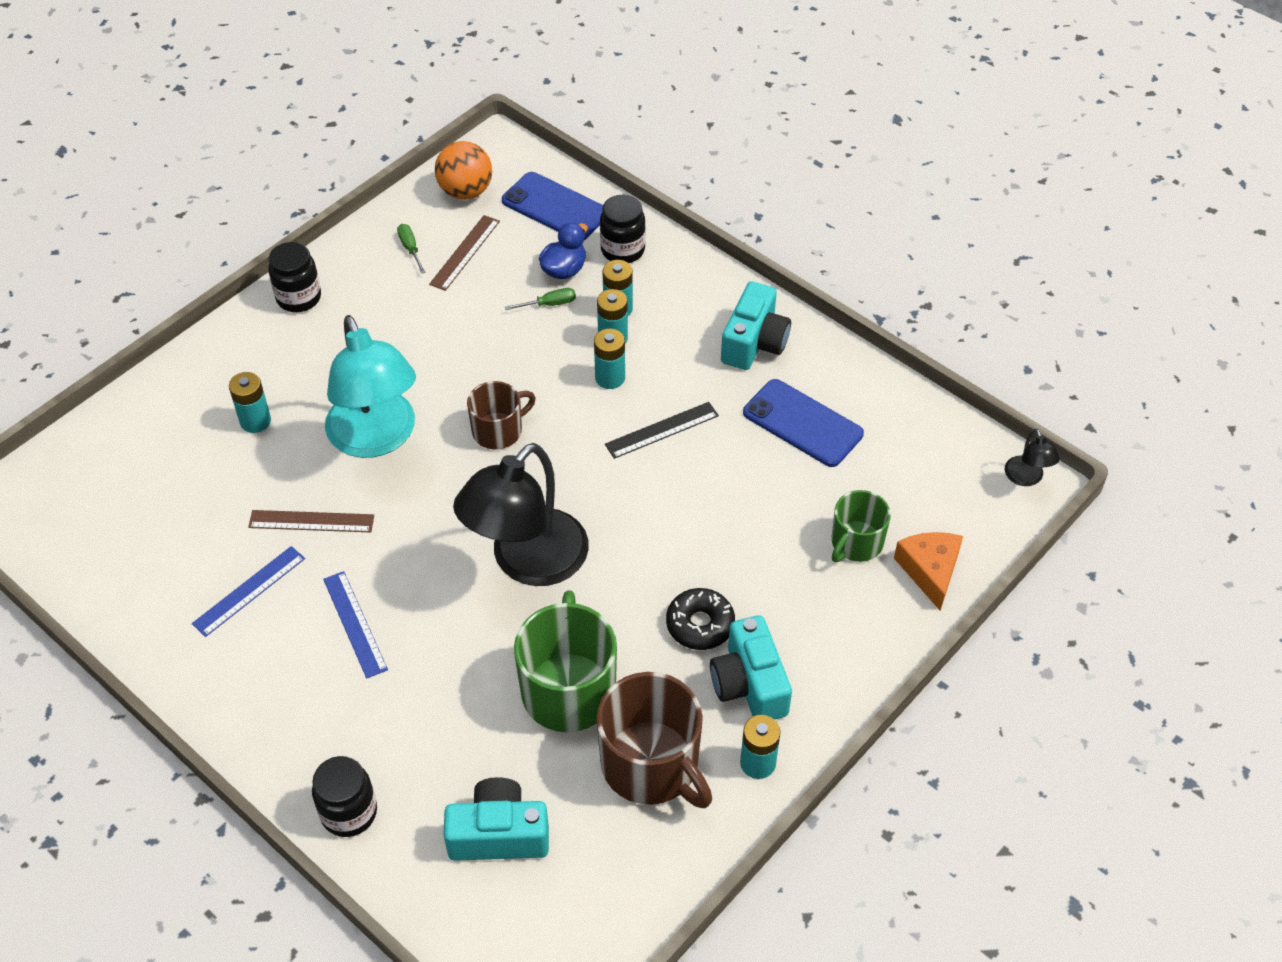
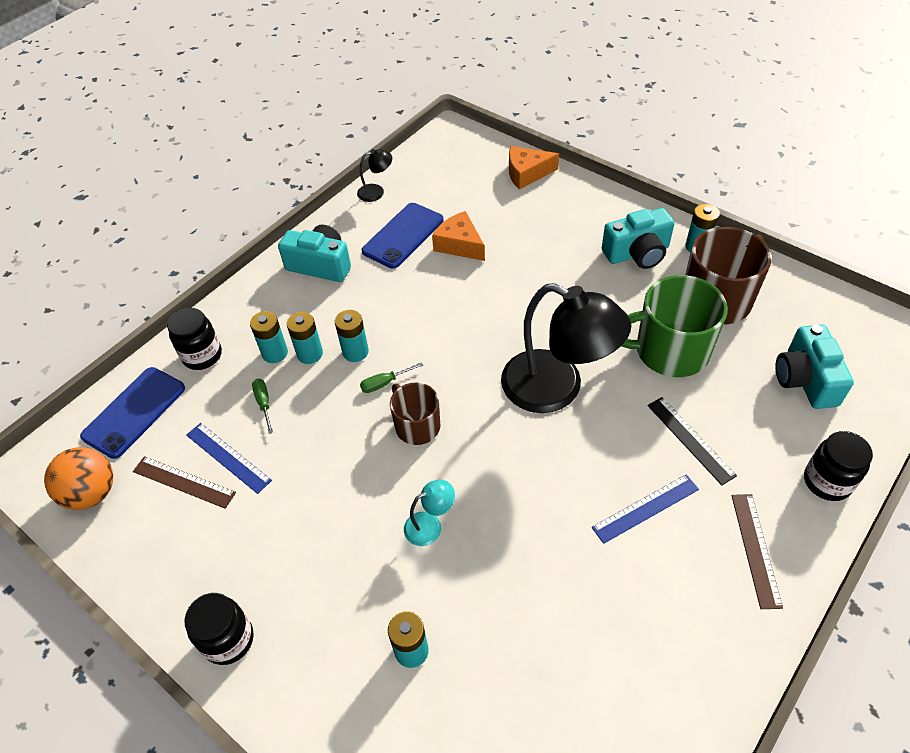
camera: 90 degrees left, 0 degrees up
(249, 591) = (629, 609): blue ruler -> blue ruler (228, 457)
(311, 521) = (538, 567): brown ruler -> brown ruler (756, 549)
(377, 438) = (430, 525): turquoise lamp -> turquoise lamp, size x0.42
(410, 248) = (169, 534): green screwdriver -> green screwdriver (385, 383)
(564, 270) = (221, 396): blue duck -> none
(662, 430) = (412, 314): black ruler -> black ruler (690, 439)
(700, 625) = (594, 281): black donut -> none
(781, 482) = (459, 244): none -> orange cheese
(856, 543) = (509, 206): green mug -> none
(1026, 478) = (446, 133): black lamp -> black lamp (376, 192)

